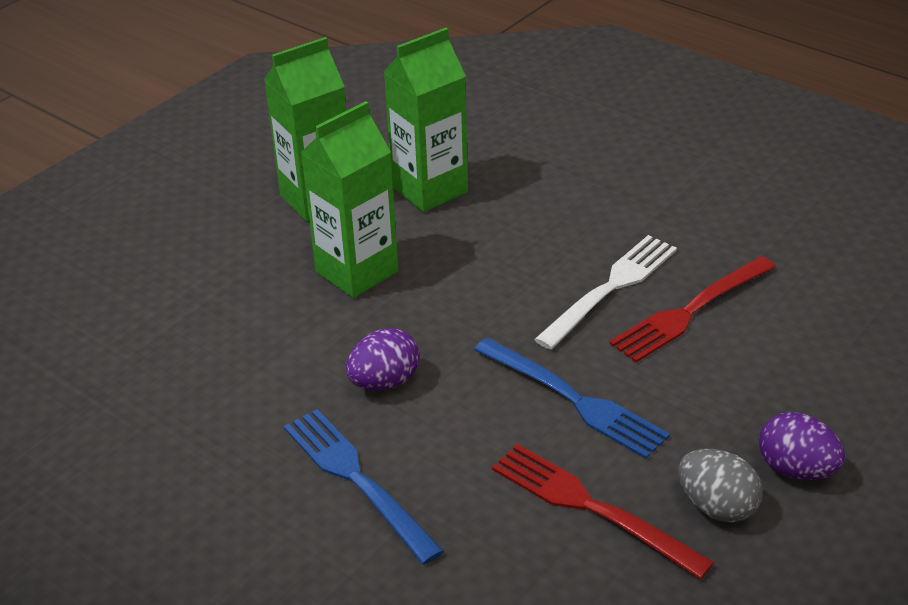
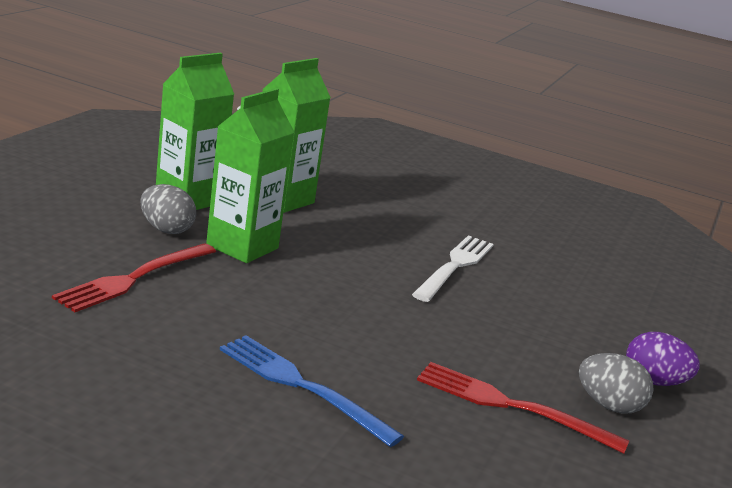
camera: 20 degrees left, 15 degrees down
(277, 250) = (166, 229): none -> grey egg
(384, 382) = (297, 319): purple egg -> none
(576, 400) = (463, 335): blue fork -> none
(689, 312) = (522, 283): red fork -> red fork (133, 279)

